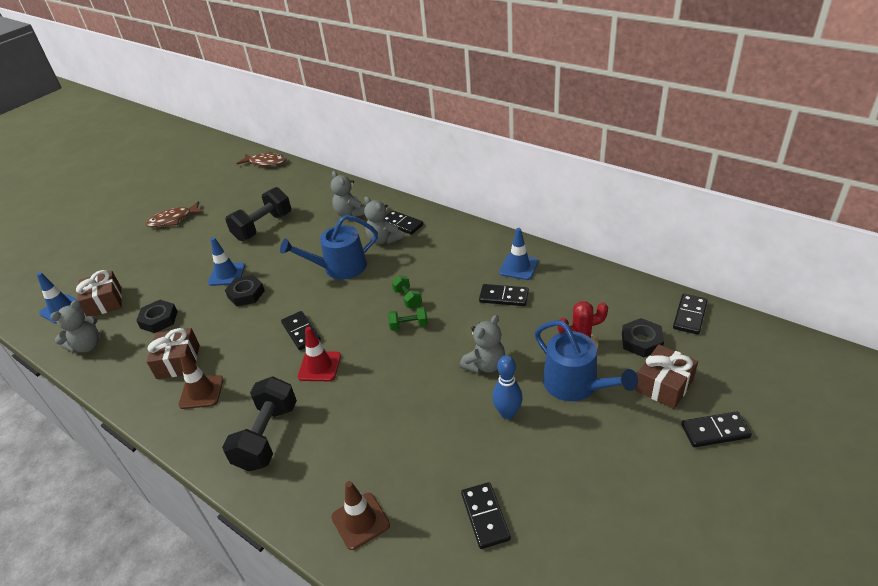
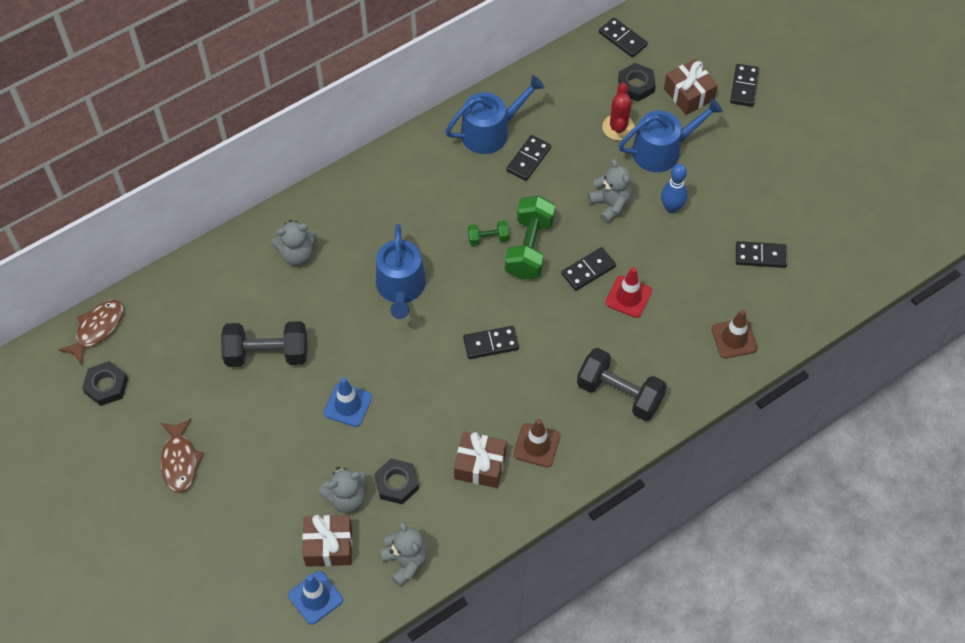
camera: 75 degrees left, 20 degrees up
(246, 294) = (398, 388): black nut -> black nut (106, 386)
(263, 227) = (267, 354): black dumbbell -> black dumbbell turned 60 degrees counterclockwise
(319, 366) = (549, 336): red traffic cone -> red traffic cone (628, 297)
(383, 239) = (372, 234): grey teddy bear -> grey teddy bear (346, 498)
(402, 224) = (353, 209): black domino -> black domino (588, 270)
(409, 325) = (529, 248): green dumbbell -> green dumbbell, size x1.97
(518, 267) = (491, 131): blue traffic cone -> blue watering can

